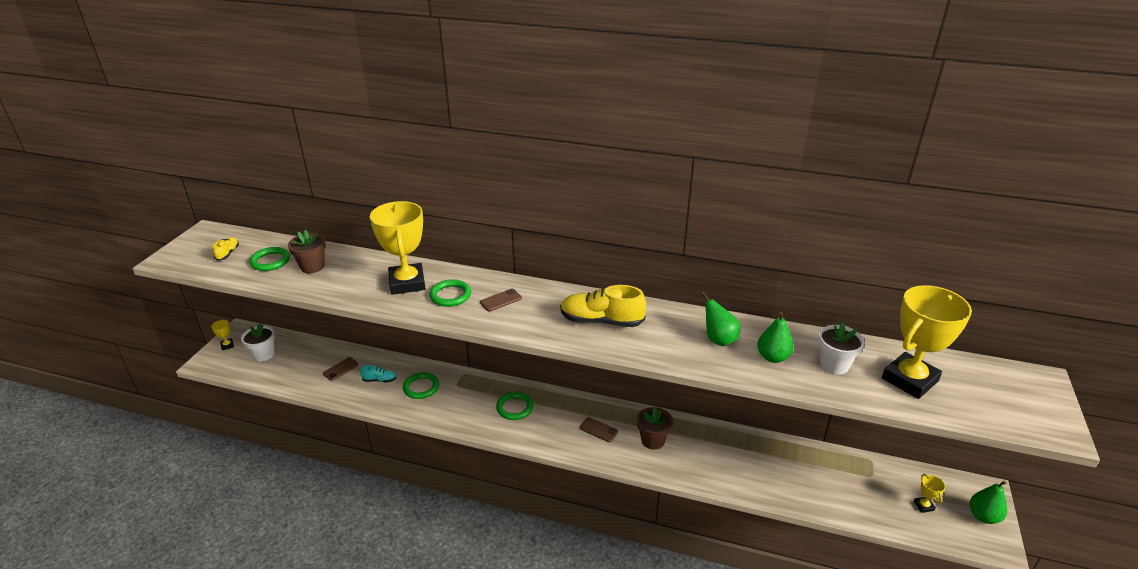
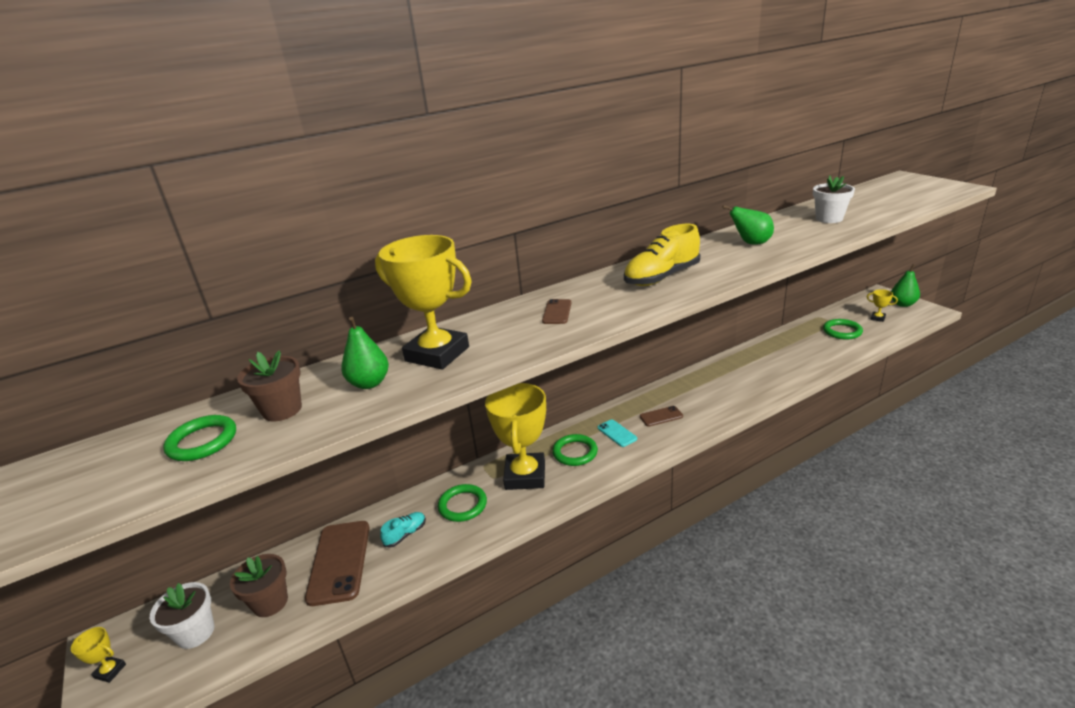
camera: 45 degrees left, 5 degrees down
(228, 253) = (102, 477): yellow shoe -> none
(340, 369) = (339, 562): brown phone -> brown phone, size x1.97
(450, 295) = (504, 335): green ring -> green ring (842, 331)
(555, 417) = (617, 433): none -> turquoise phone
(653, 440) = (705, 394): brown flower pot -> brown flower pot (270, 602)
(772, 357) = (797, 233): green pear -> green pear (369, 383)
(909, 380) = (870, 205): yellow trophy -> yellow trophy (525, 476)

